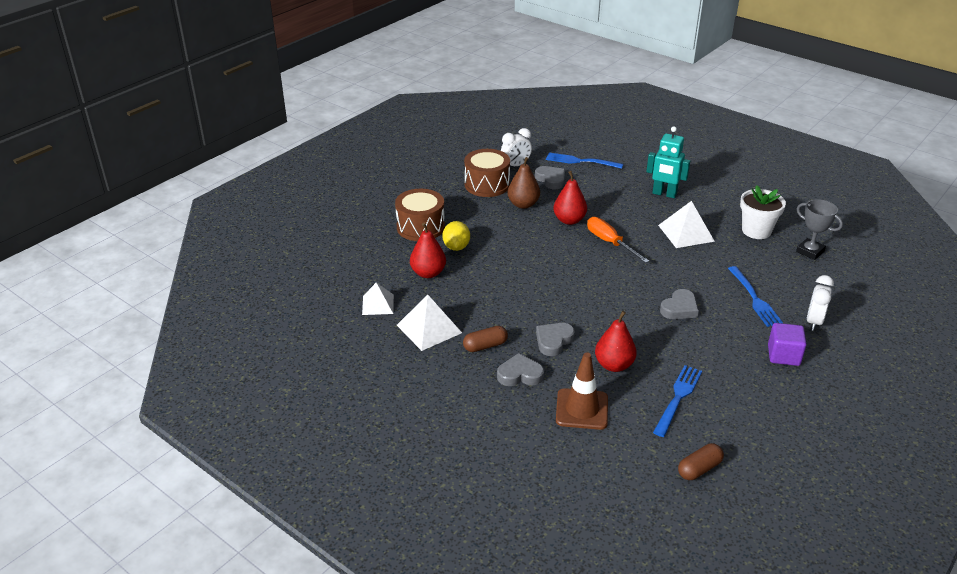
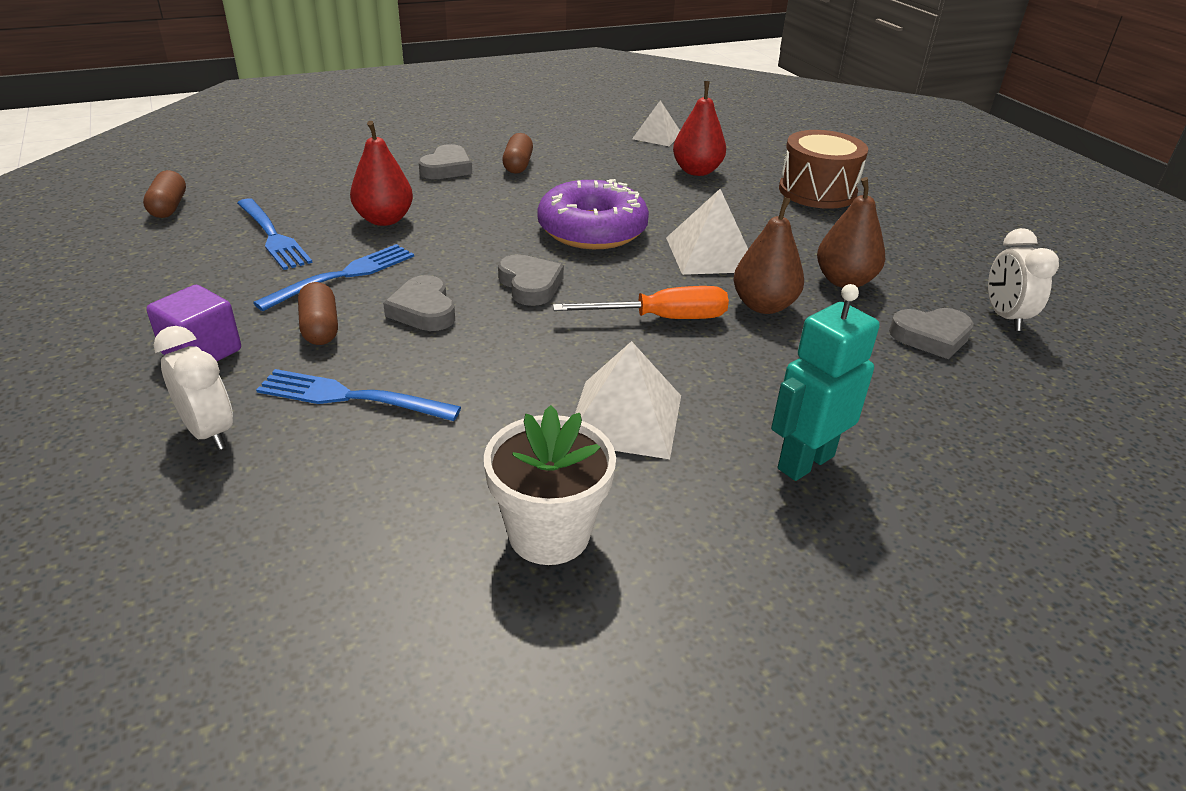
camera: 115 degrees right, 0 degrees up
(429, 329) = (583, 148): white pyramid -> white pyramid (710, 254)
(456, 247) = (746, 200): yellow lemon -> none
(487, 185) = (932, 269): brown drum -> none
(546, 287) = (592, 230): none -> purple donut
(553, 341) = (476, 201): grey heart -> grey heart (530, 285)
(569, 220) = (763, 306): red pear -> brown pear
(581, 161) = (1011, 402): blue fork -> blue fork (343, 276)
(582, 409) = (348, 181): brown traffic cone -> none
(727, 331) = (320, 328): none -> brown capsule
(810, 251) = (388, 581): grey trophy -> none

